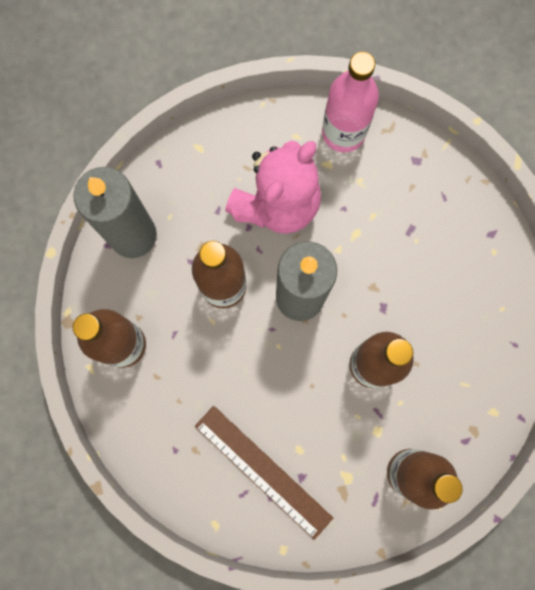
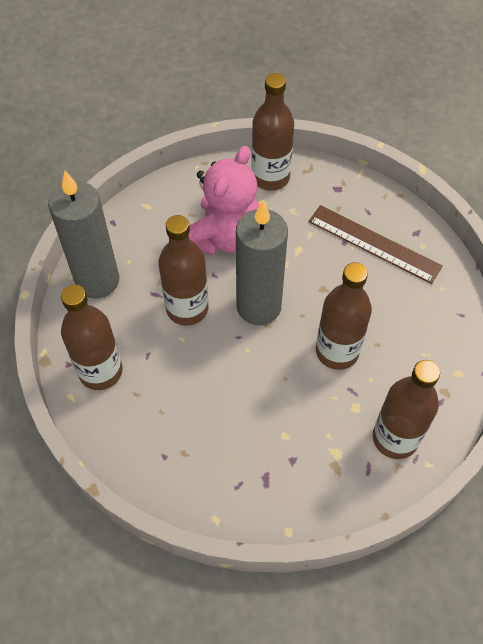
camera: 10 degrees left, 20 degrees down
(263, 471) = (254, 461): brown ruler -> brown ruler (374, 244)
(343, 132) = (270, 177): pink bottle -> brown bottle

